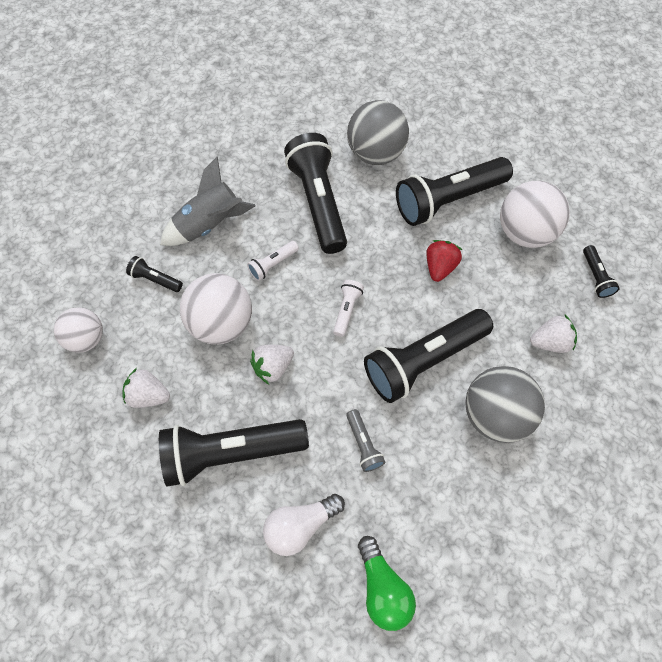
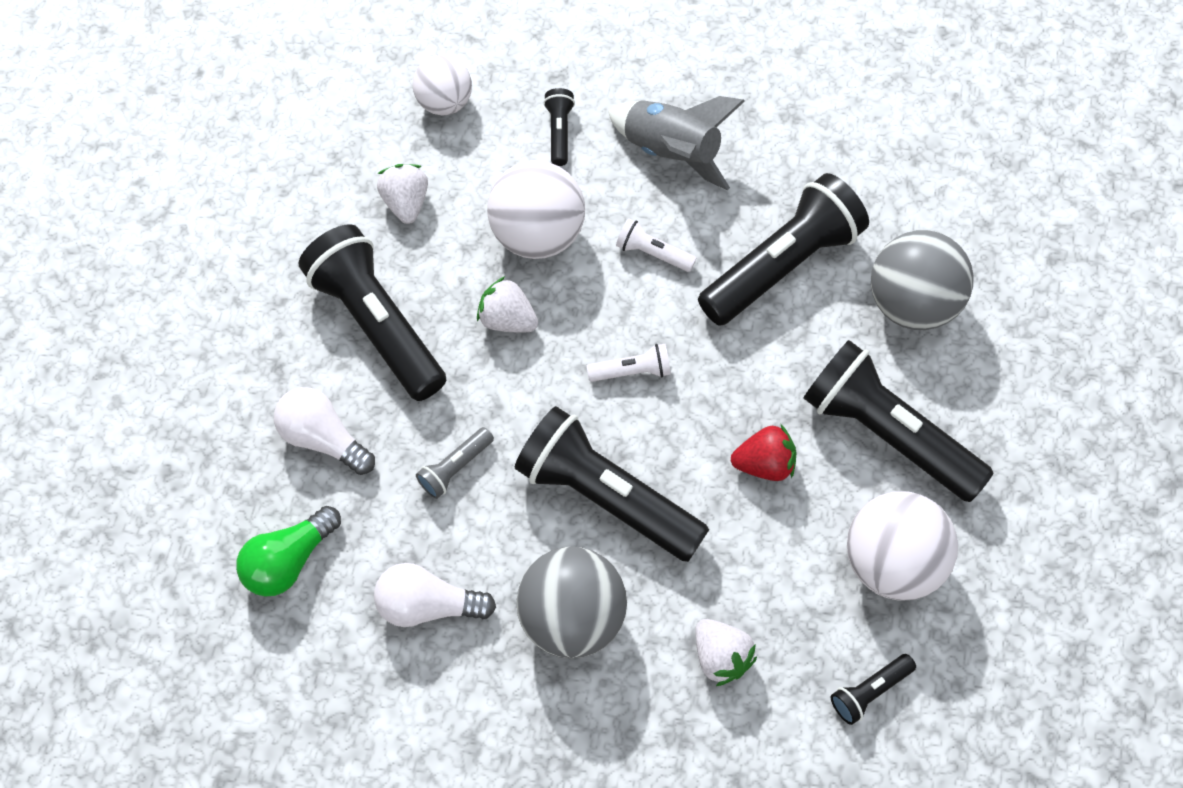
camera: 65 degrees right, 0 degrees up
(453, 501) = (429, 604): none -> white light bulb

